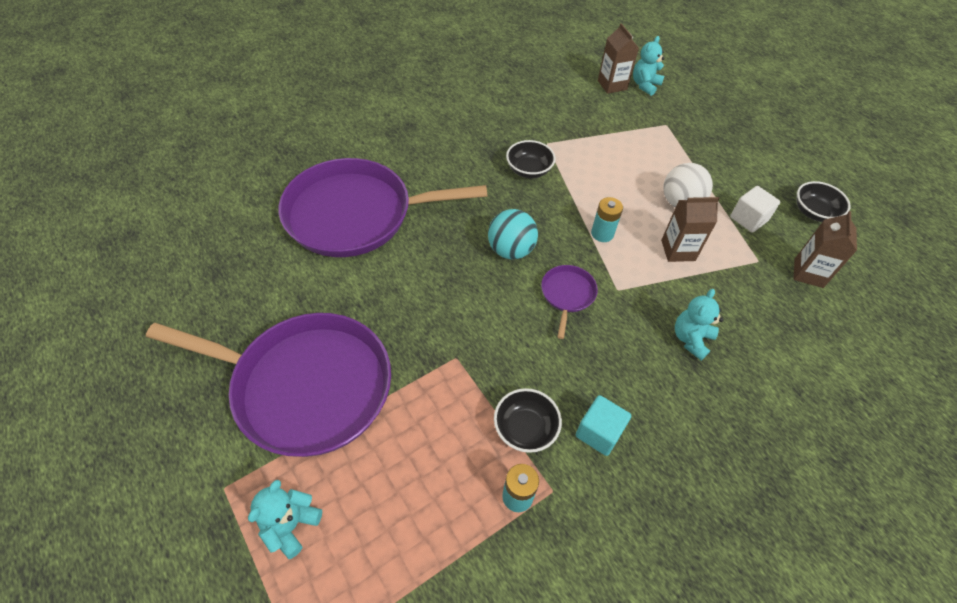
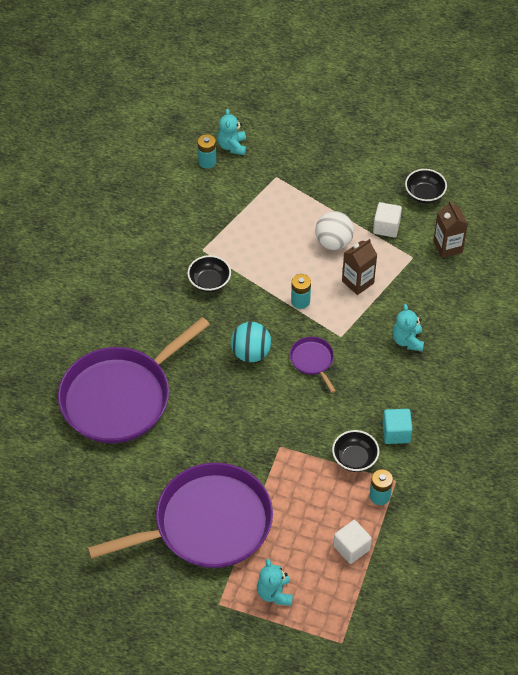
camera: 35 degrees left, 0 degrees up
(428, 538) = (351, 548): none -> white cube
(612, 85) = (207, 162): brown carton -> turquoise battery

